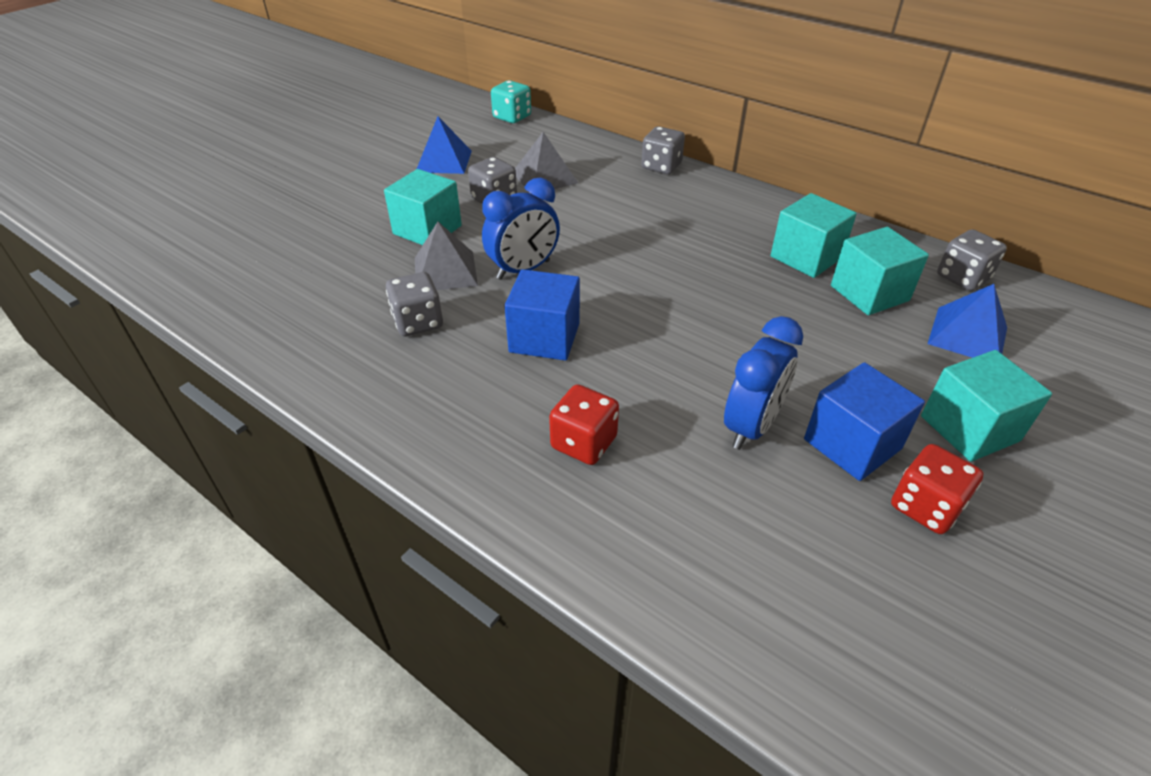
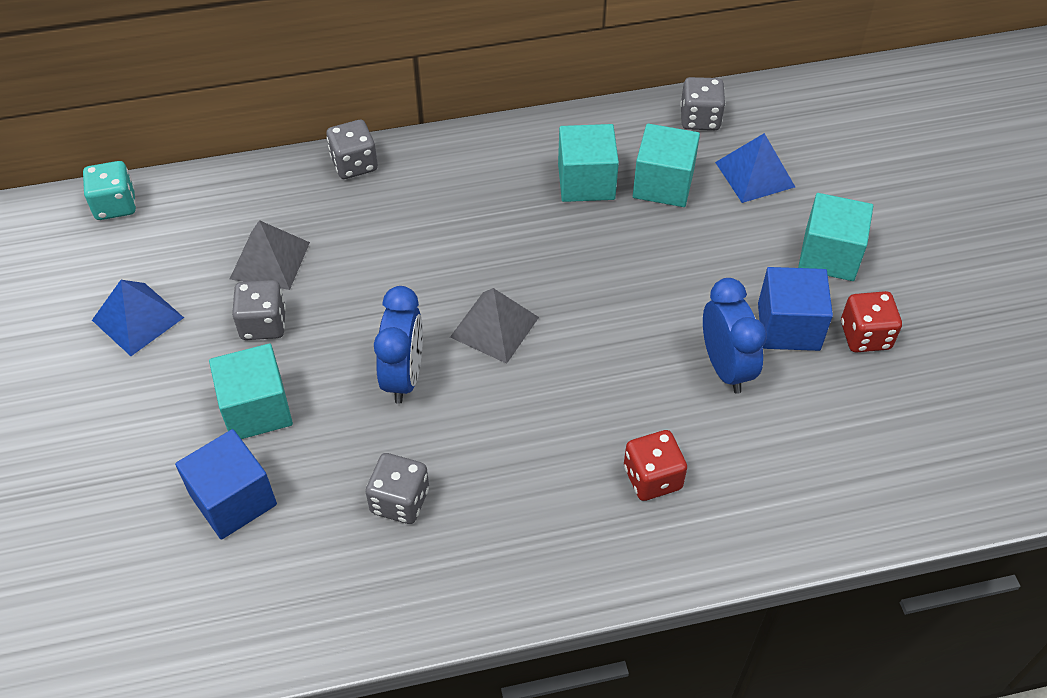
camera: 50 degrees left, 10 degrees up
(445, 271) = (343, 435): grey pyramid -> grey pyramid (494, 327)
(544, 338) = (512, 423): blue cube -> blue cube (233, 500)

